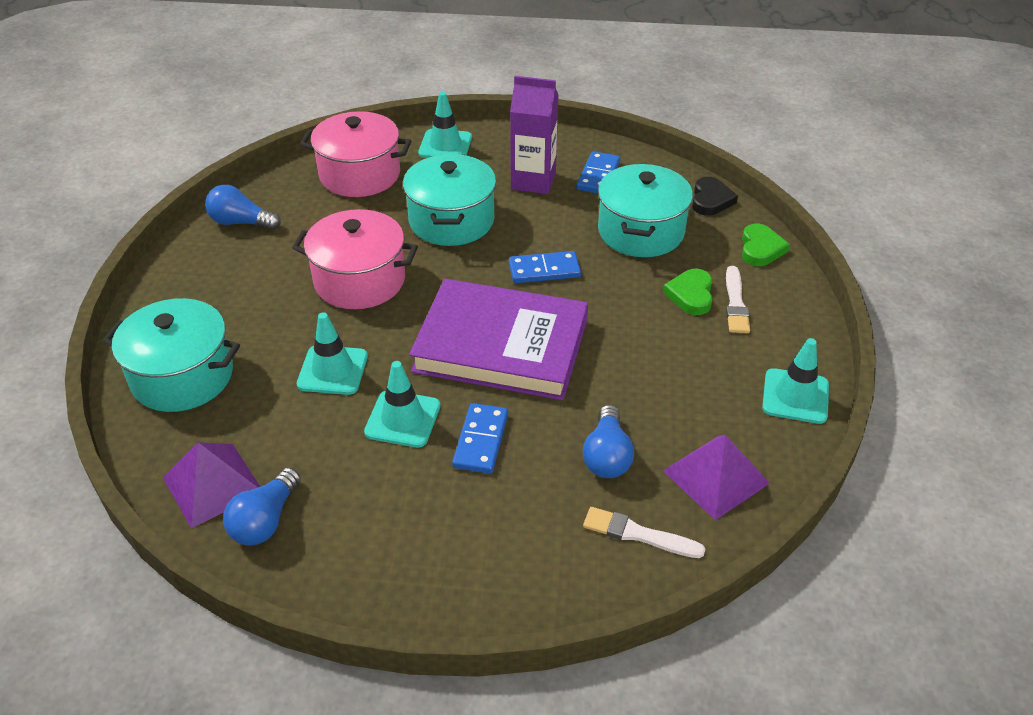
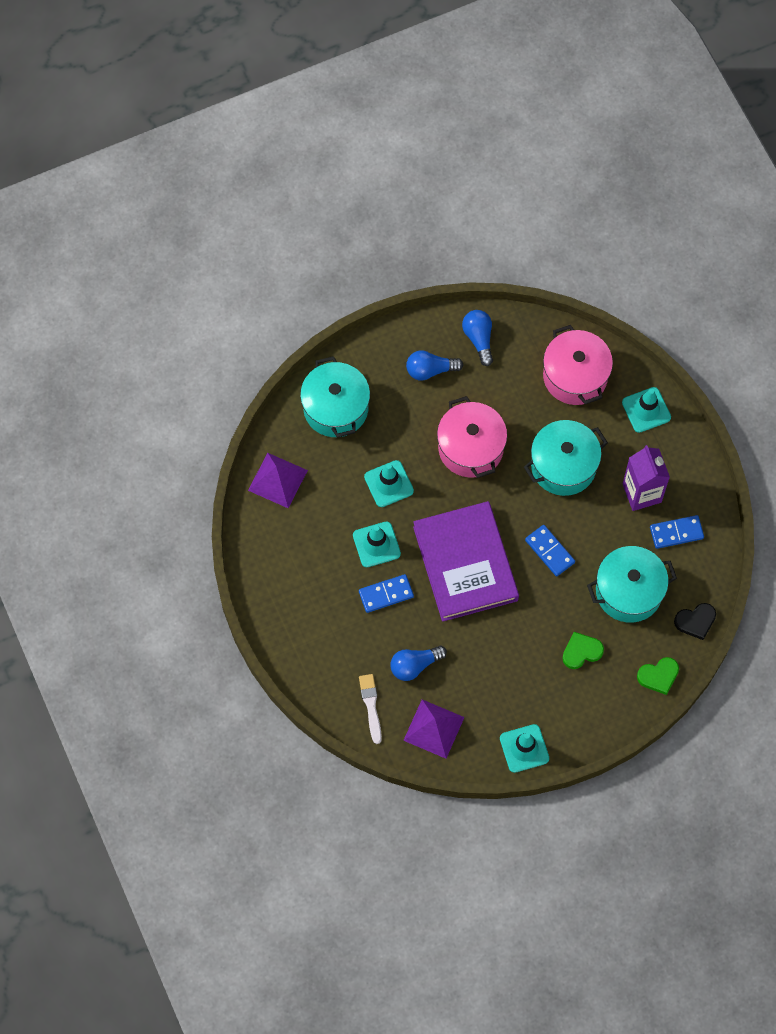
camera: 60 degrees right, 25 degrees up
(265, 520) = (272, 521): blue light bulb -> blue light bulb (430, 370)
(735, 303) = (590, 682): white brush -> none

